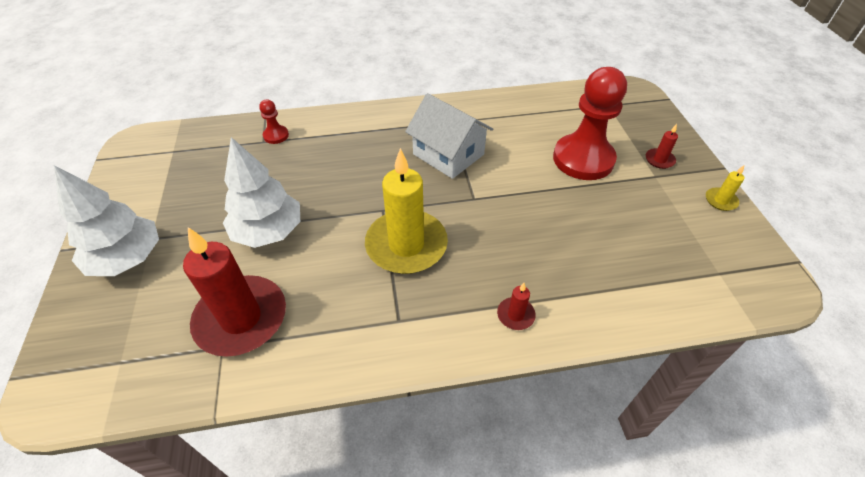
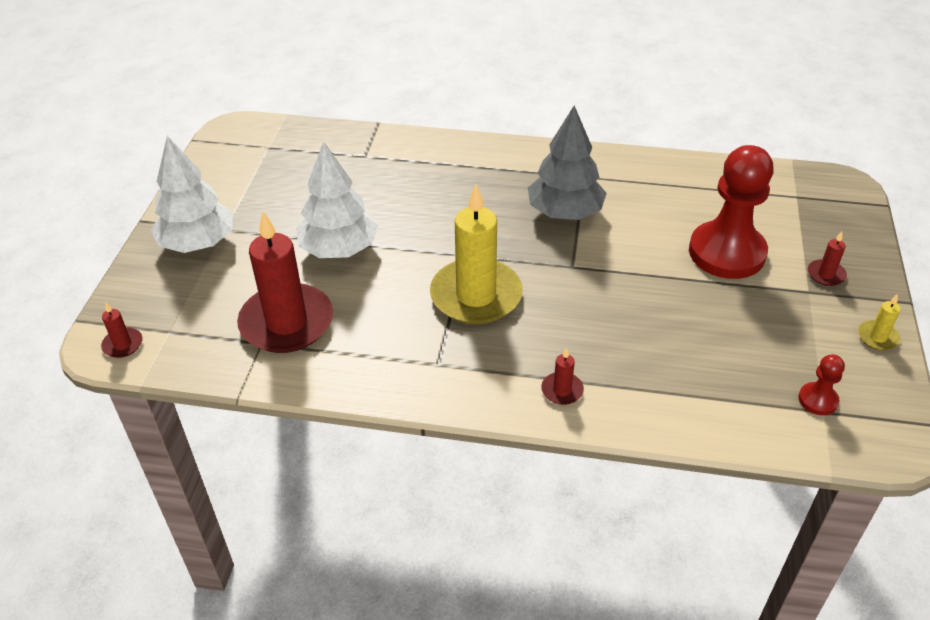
camera: 20 degrees right, 5 degrees down
(71, 392) = (123, 344): none -> red candle
(276, 135) = (380, 152): red pawn -> red pawn (818, 400)
(448, 154) = (565, 212): white house -> grey tree

